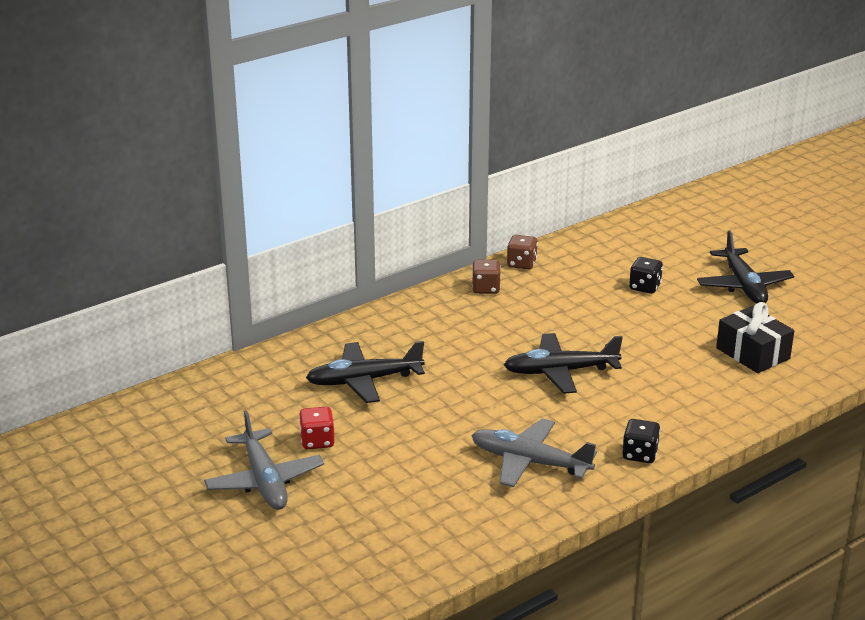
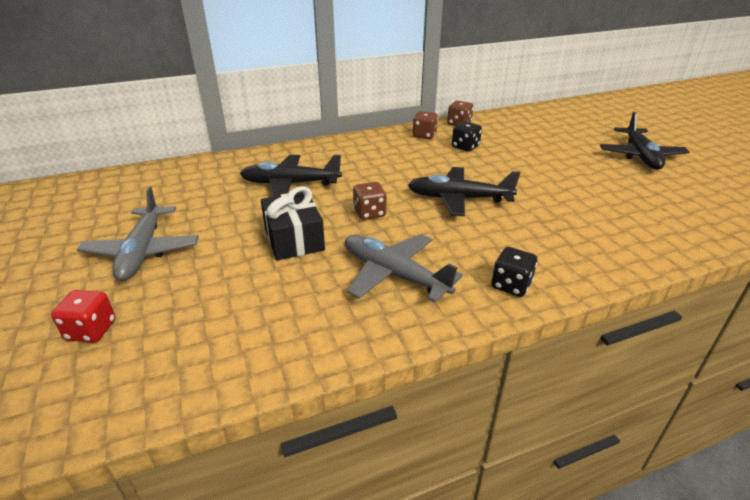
camera: 15 degrees right, 5 degrees up
(317, 441) = (216, 224): red dice -> red dice (91, 330)
(473, 403) = (369, 213): none -> brown dice
(644, 287) = (553, 148): black dice -> black dice (465, 147)
(753, 353) = (645, 207): black gift -> black gift (294, 239)

